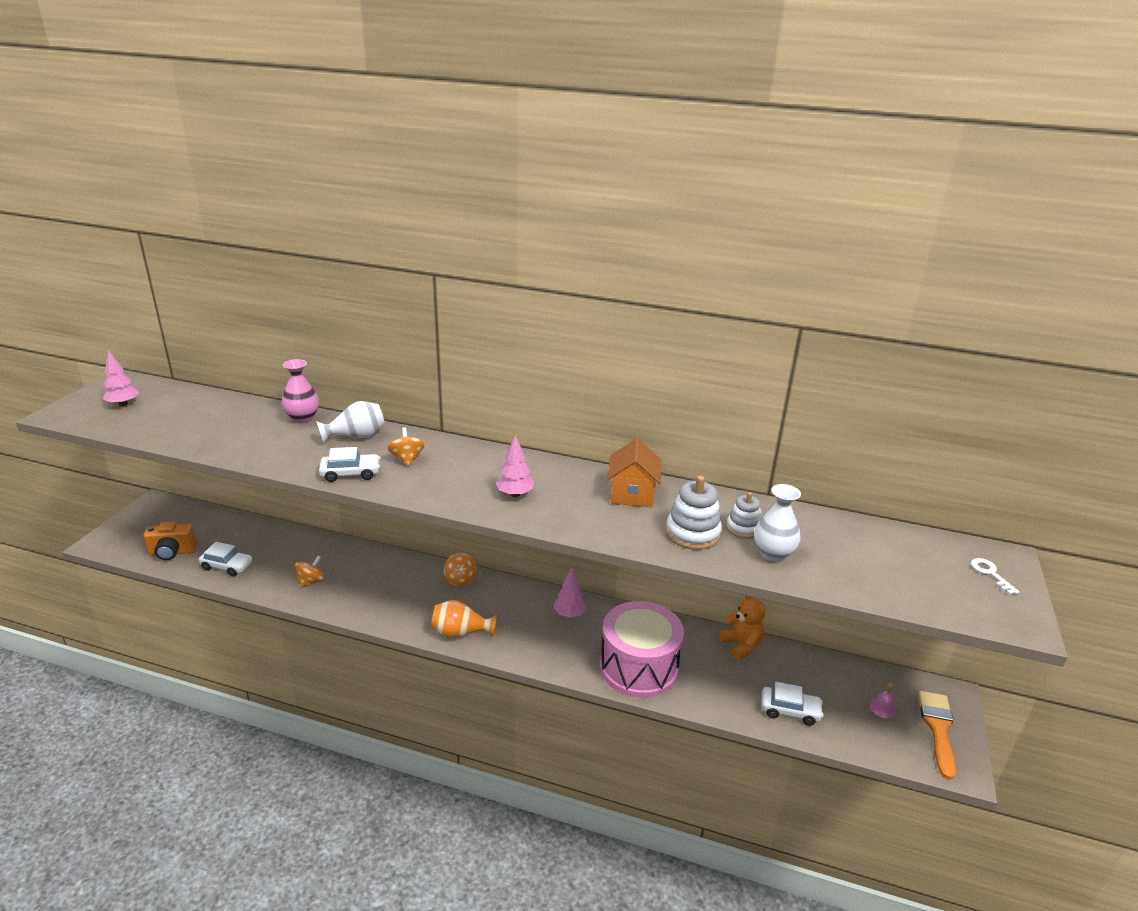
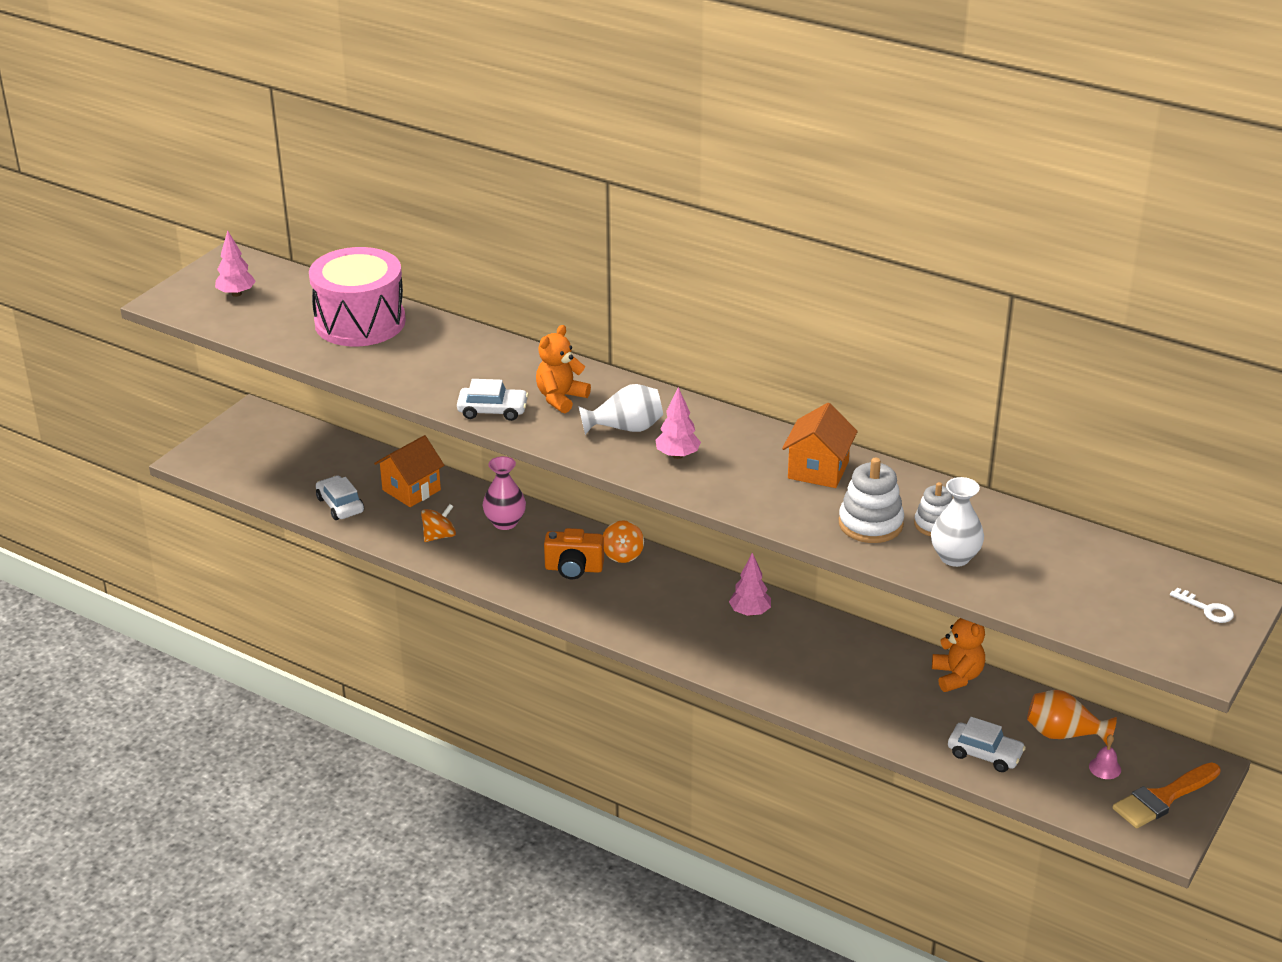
camera: 15 degrees right, 5 degrees up
(172, 552) = (276, 481): orange camera -> orange camera (574, 569)
(227, 566) = (340, 505): white car -> white car turned 150 degrees counterclockwise
(285, 548) = (411, 490): none -> orange house
(302, 418) = (444, 332): pink vase -> pink vase (505, 522)
(356, 436) = (505, 362): white vase -> white vase (625, 428)
(407, 459) = (560, 398): orange spinning top -> orange teddy bear
(461, 632) = (610, 617): orange vase -> orange vase (1064, 734)
(638, 667) = (816, 683): pink drum -> pink drum (360, 322)
(937, 728) = (1163, 798): orange brush -> orange brush turned 150 degrees counterclockwise
(990, 573) = (1207, 609): white key -> white key turned 135 degrees clockwise

